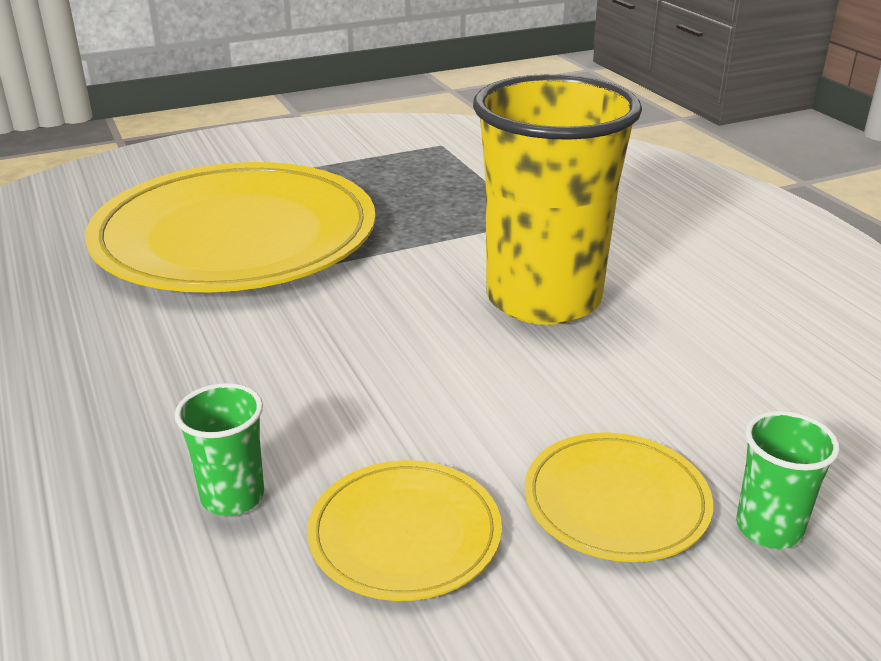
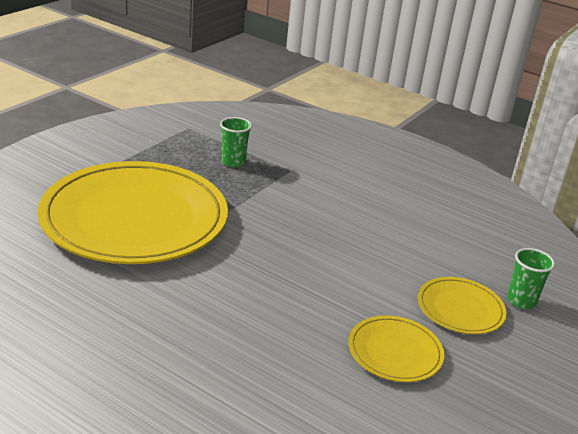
camera: 35 degrees left, 0 degrees up
(232, 497) = (304, 362): green cup -> green cup (233, 162)
(543, 299) = (339, 217): yellow cup -> none

